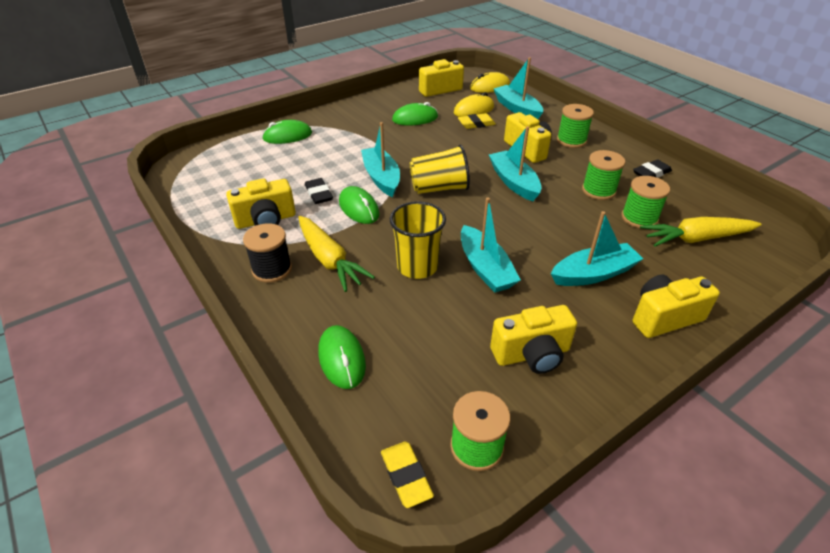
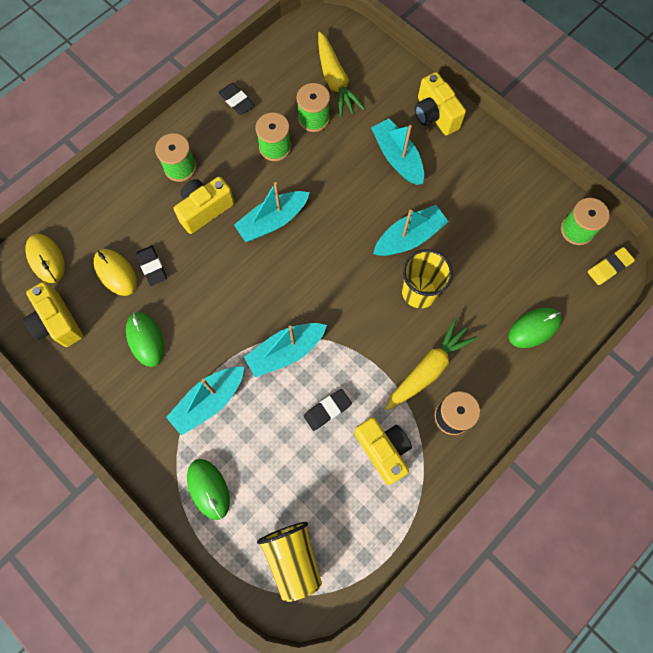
camera: 100 degrees left, 30 degrees up
(359, 208) = (345, 362): green mouse -> none
(439, 188) = (296, 290): yellow cup -> yellow cup (293, 558)
(476, 124) = (152, 267): yellow eraser -> black eraser
(517, 109) = (108, 224): turquoise boat -> turquoise boat (209, 402)
(532, 354) = (493, 200): yellow camera -> none

